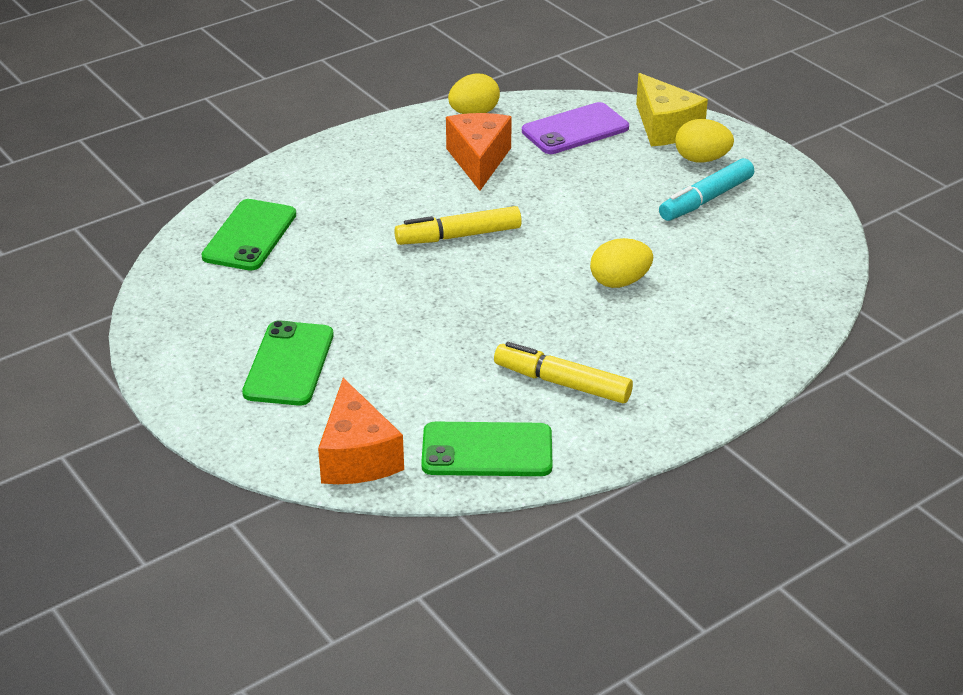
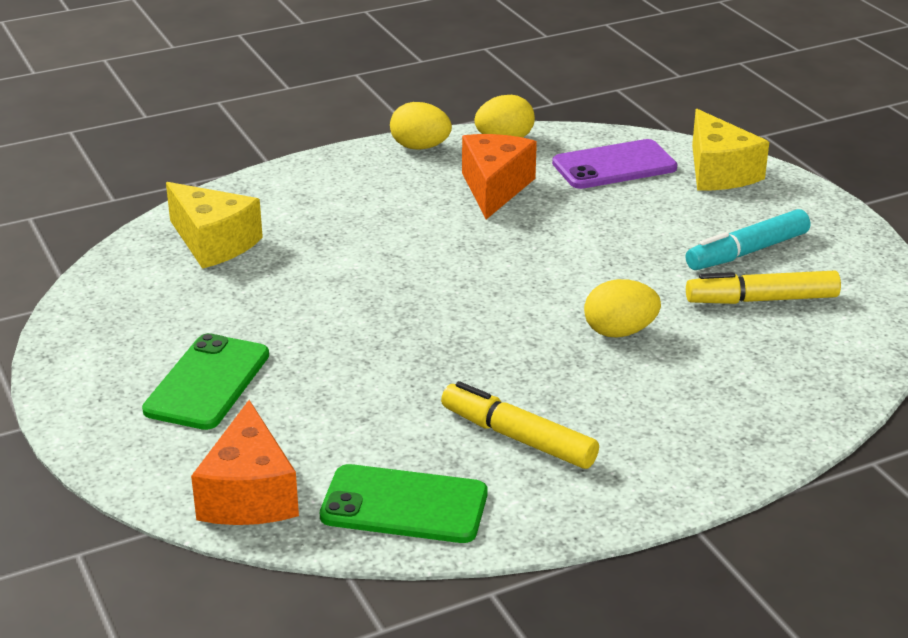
camera: 10 degrees right, 5 degrees down
(250, 236) = (213, 243): green phone -> yellow cheese
(458, 236) = (446, 265): yellow marker -> yellow marker (761, 300)
(701, 159) = (753, 209): yellow egg -> yellow egg (420, 147)

